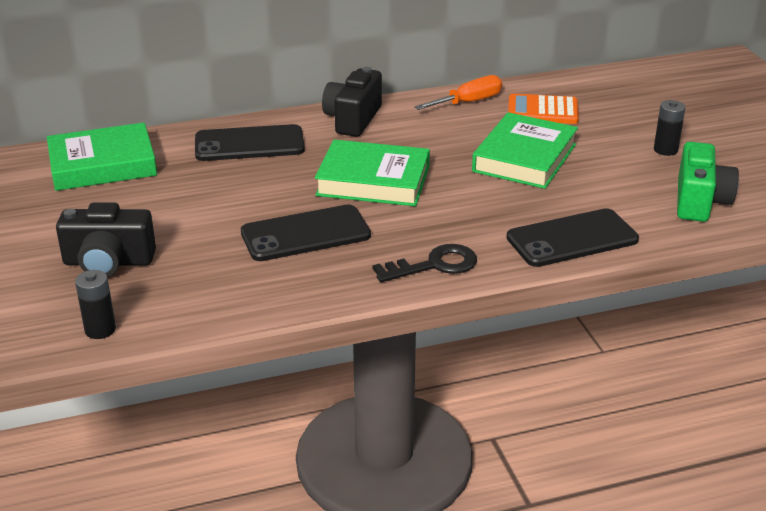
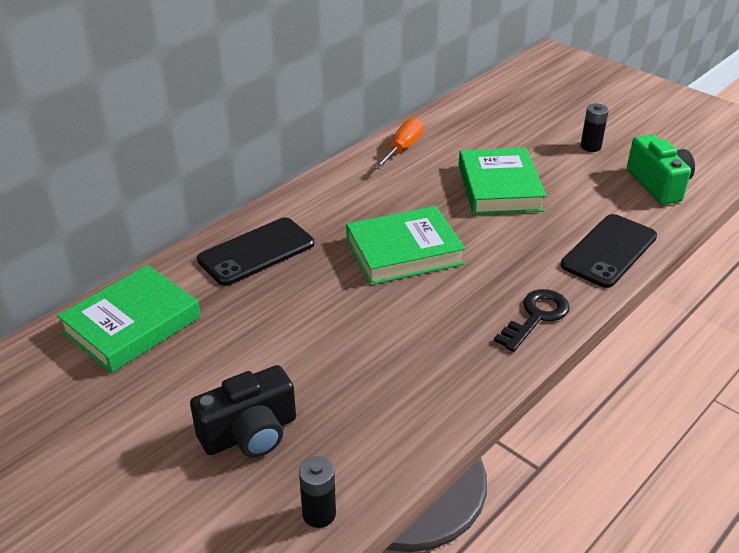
camera: 30 degrees left, 5 degrees up
(305, 234) = (401, 328): black phone -> none
(353, 119) = (324, 195): black camera -> none
(542, 110) = (468, 139): orange calculator -> none

